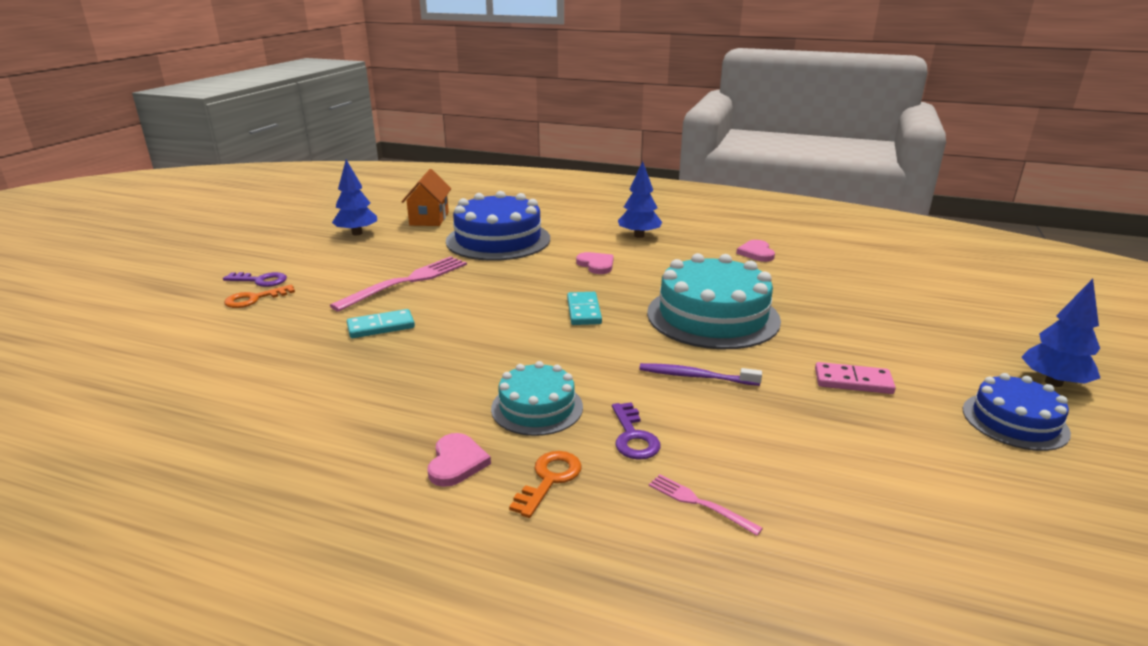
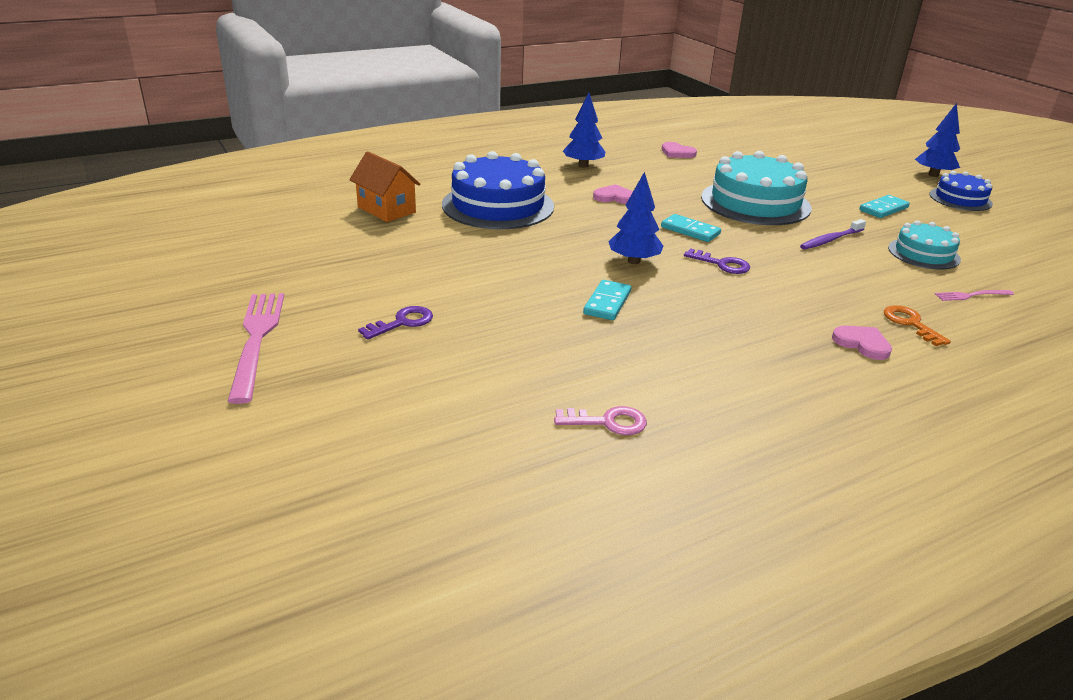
camera: 50 degrees left, 5 degrees up
(175, 389) = (608, 422): none -> pink key
(254, 299) = (448, 337): orange key -> none
(357, 233) = (359, 247): blue tree -> blue tree (633, 261)
(407, 282) = (527, 265): pink fork -> pink fork (257, 339)
(537, 407) = (817, 296): turquoise cake -> turquoise cake (923, 253)
(633, 437) = (885, 284): purple key -> purple key (722, 264)
(853, 381) = (883, 209): pink domino -> turquoise domino

